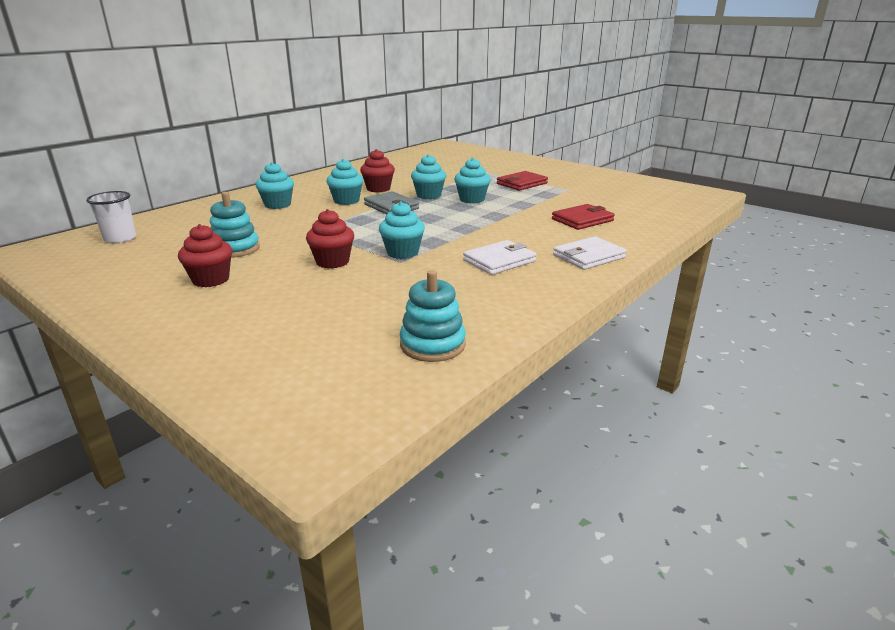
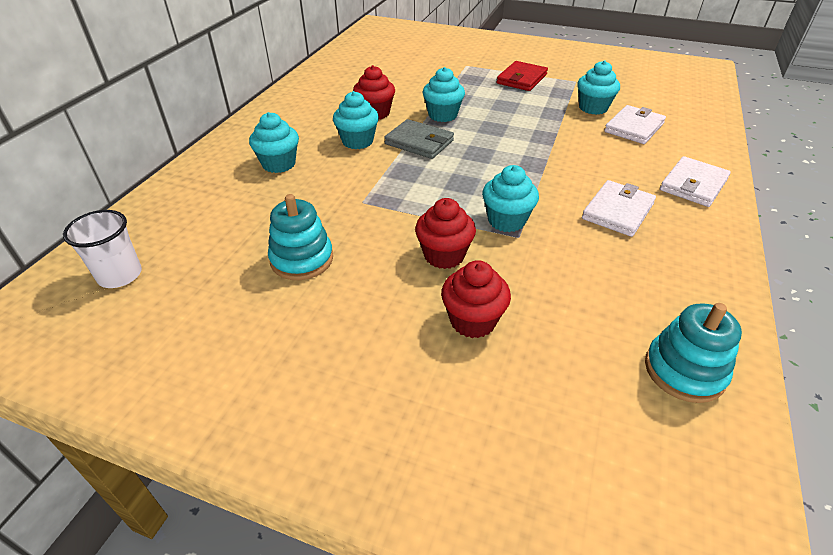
camera: 20 degrees left, 15 degrees up
(211, 280) = (325, 327): red cupcake -> red cupcake (473, 321)
(472, 199) = (495, 114): turquoise cupcake -> turquoise cupcake (593, 108)
(582, 220) = (634, 127): red wallet -> white wallet

